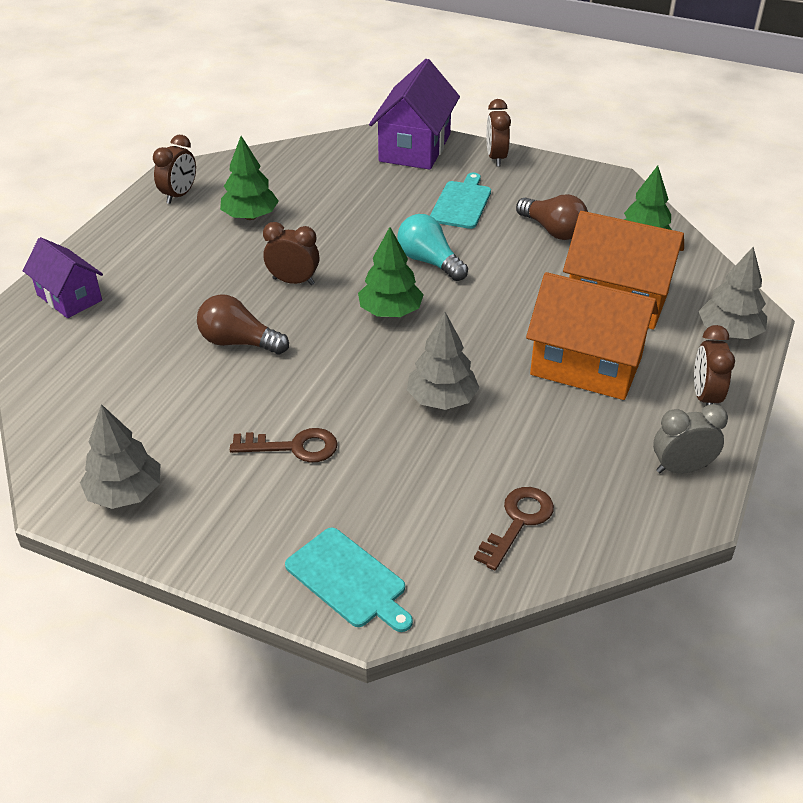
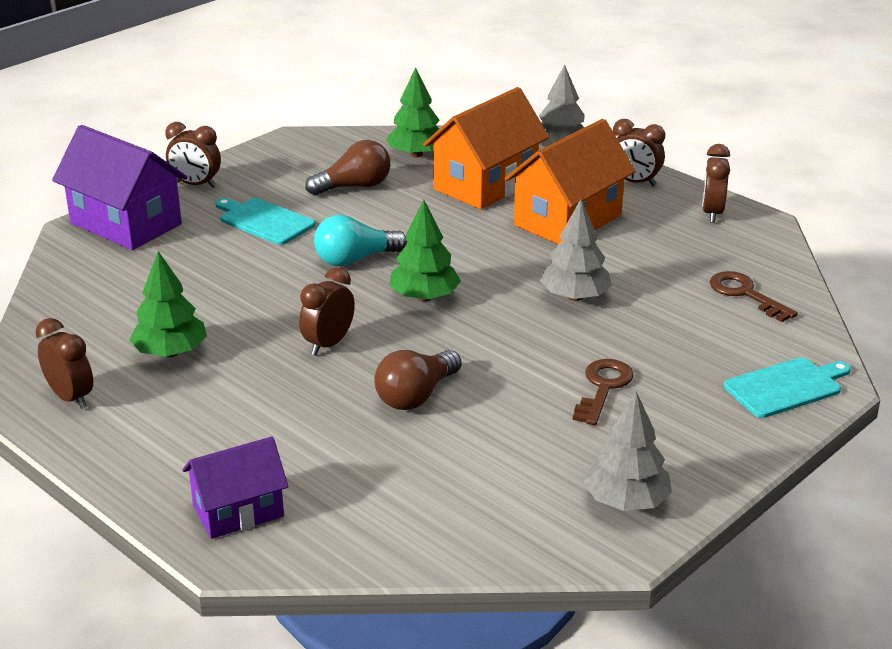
camera: 70 degrees left, 10 degrees down
(681, 468) = (712, 213): grey clock -> brown clock

